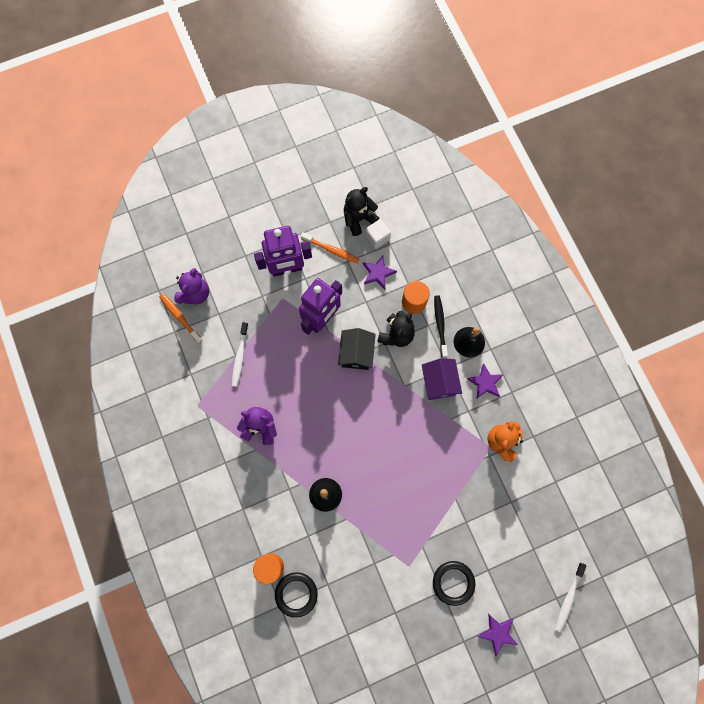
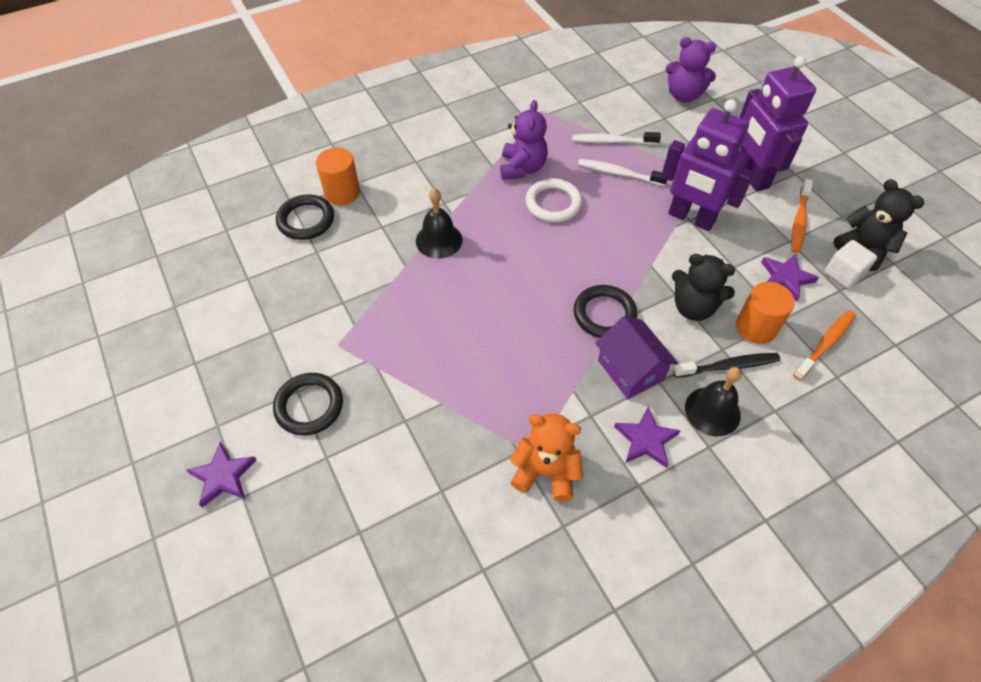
camera: 85 degrees right, 20 degrees down
(180, 317) = (648, 86): orange toothbrush -> orange toothbrush (825, 344)
(298, 410) = (553, 203): none -> white ring
(356, 353) = (650, 260): black house -> none
(397, 391) = (604, 314): none -> black ring
(439, 382) = (630, 370): purple house -> purple house turned 75 degrees clockwise
(568, 598) = (269, 599): white toothbrush -> white toothbrush (619, 173)

